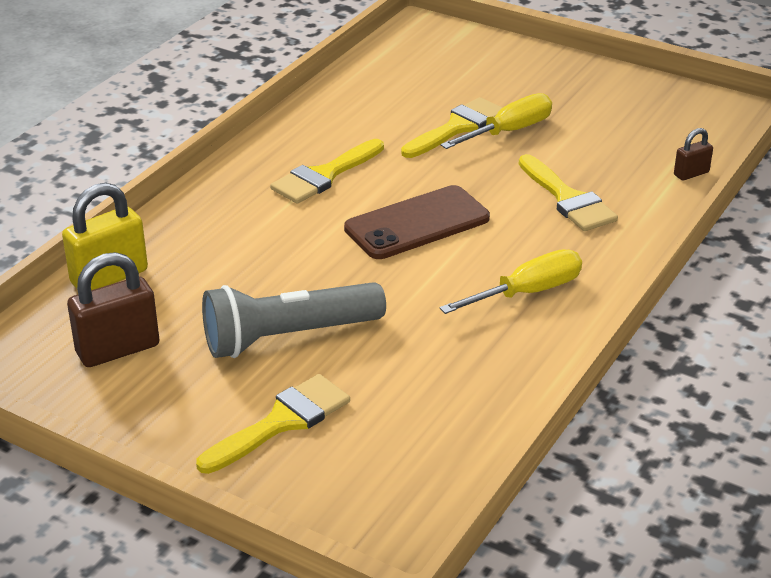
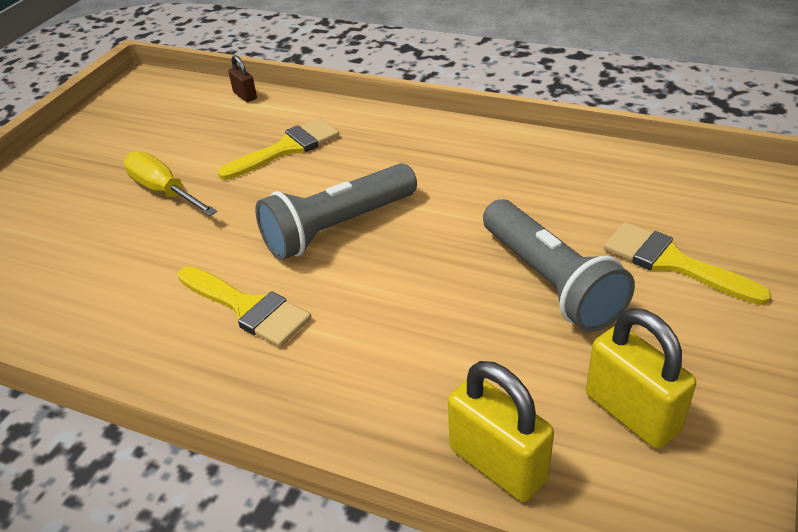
camera: 95 degrees left, 5 degrees up
(118, 349) = (631, 413): brown padlock -> yellow padlock
(417, 224) = (338, 227): brown phone -> grey flashlight
(457, 127) = (151, 224): yellow brush -> none
(527, 293) = (433, 156): yellow screwdriver -> none

